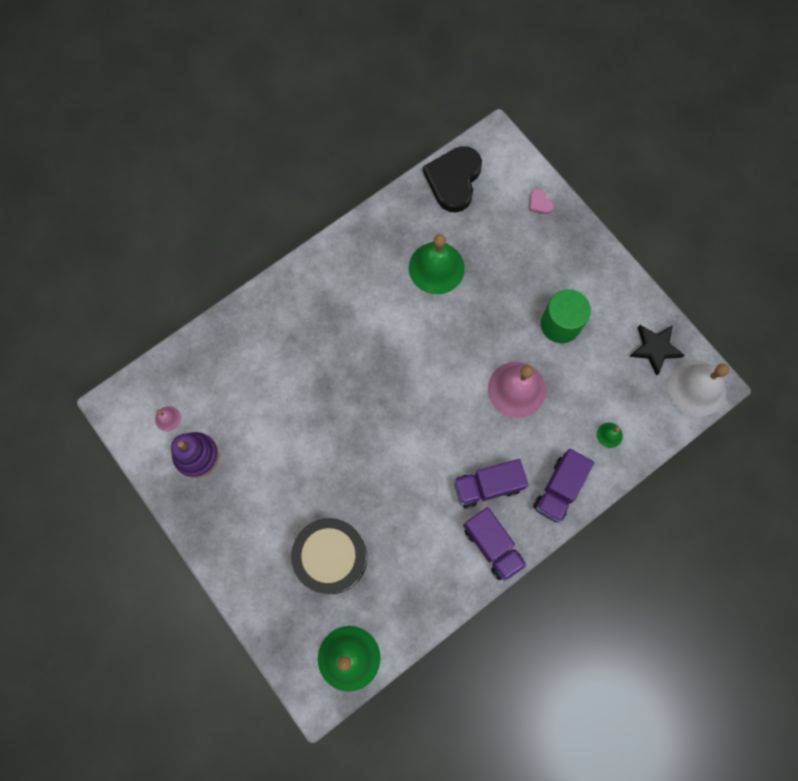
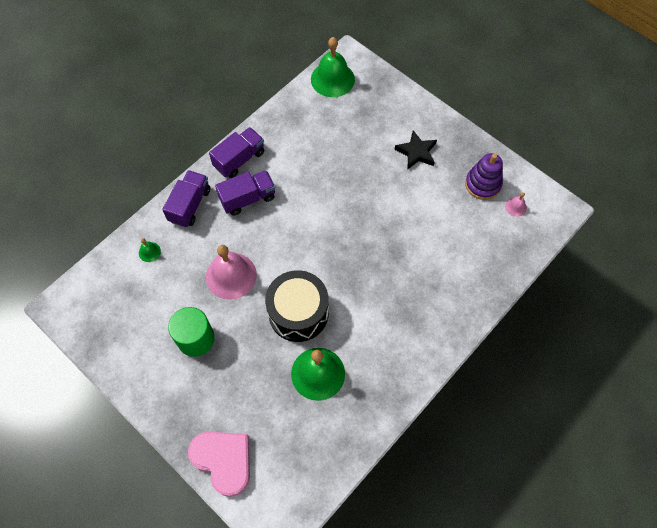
camera: 170 degrees right, 10 degrees down
(332, 557) = (359, 134): black drum -> black drum (298, 313)
(453, 180) = (315, 471): black heart -> none
(492, 545) = (239, 159): purple truck -> purple truck turned 90 degrees clockwise
(539, 203) = (223, 460): pink heart -> pink heart, size x2.44
(654, 349) = (108, 330): black star -> black star (416, 152)
(696, 388) = (72, 302): white bell -> none

